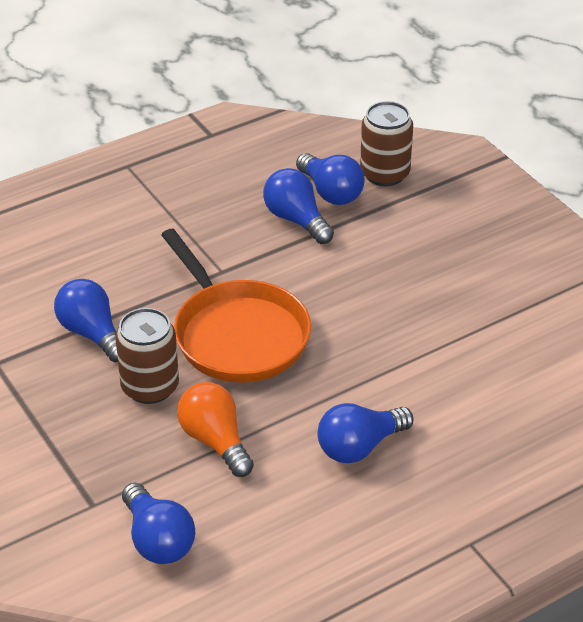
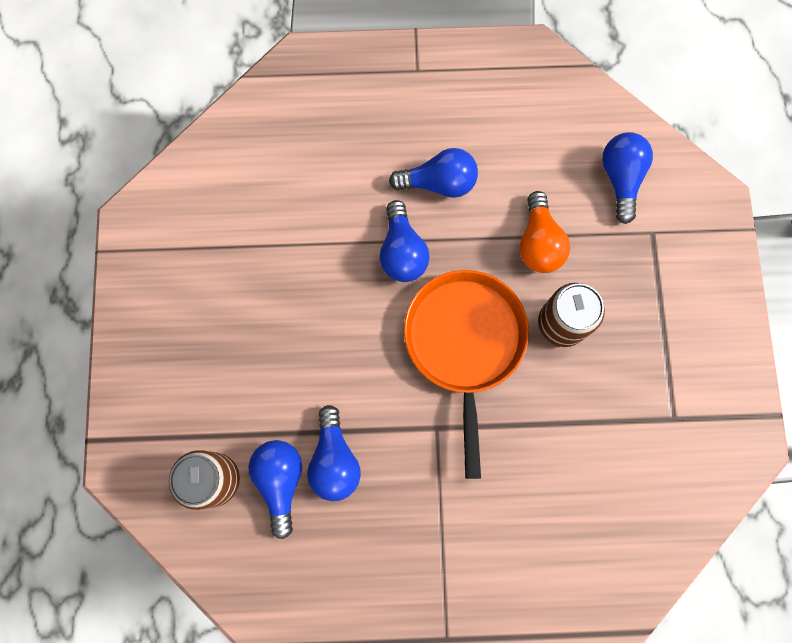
camera: 150 degrees left, 35 degrees up
(92, 334) = (581, 410): blue light bulb -> blue light bulb (402, 252)

